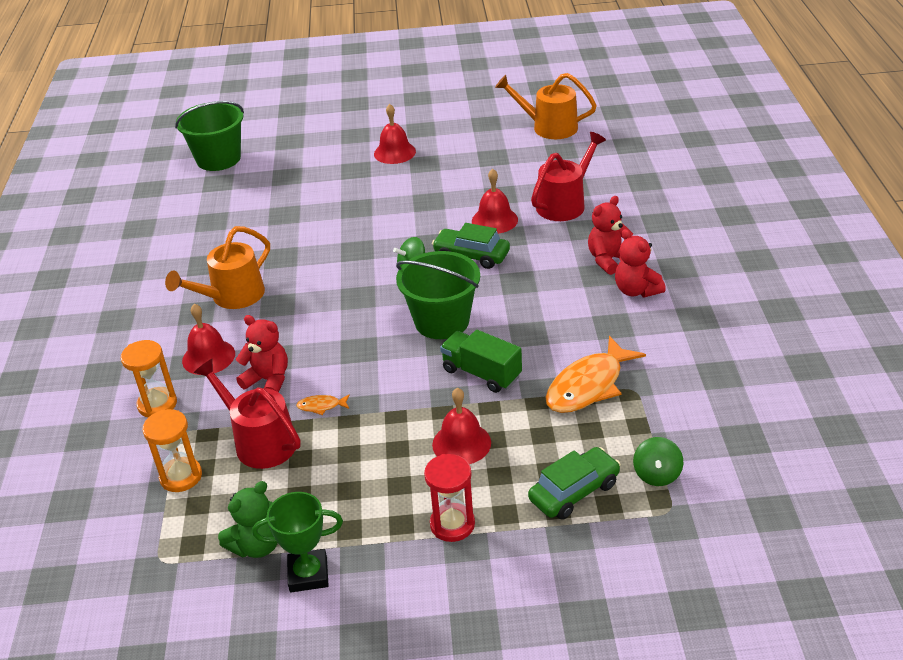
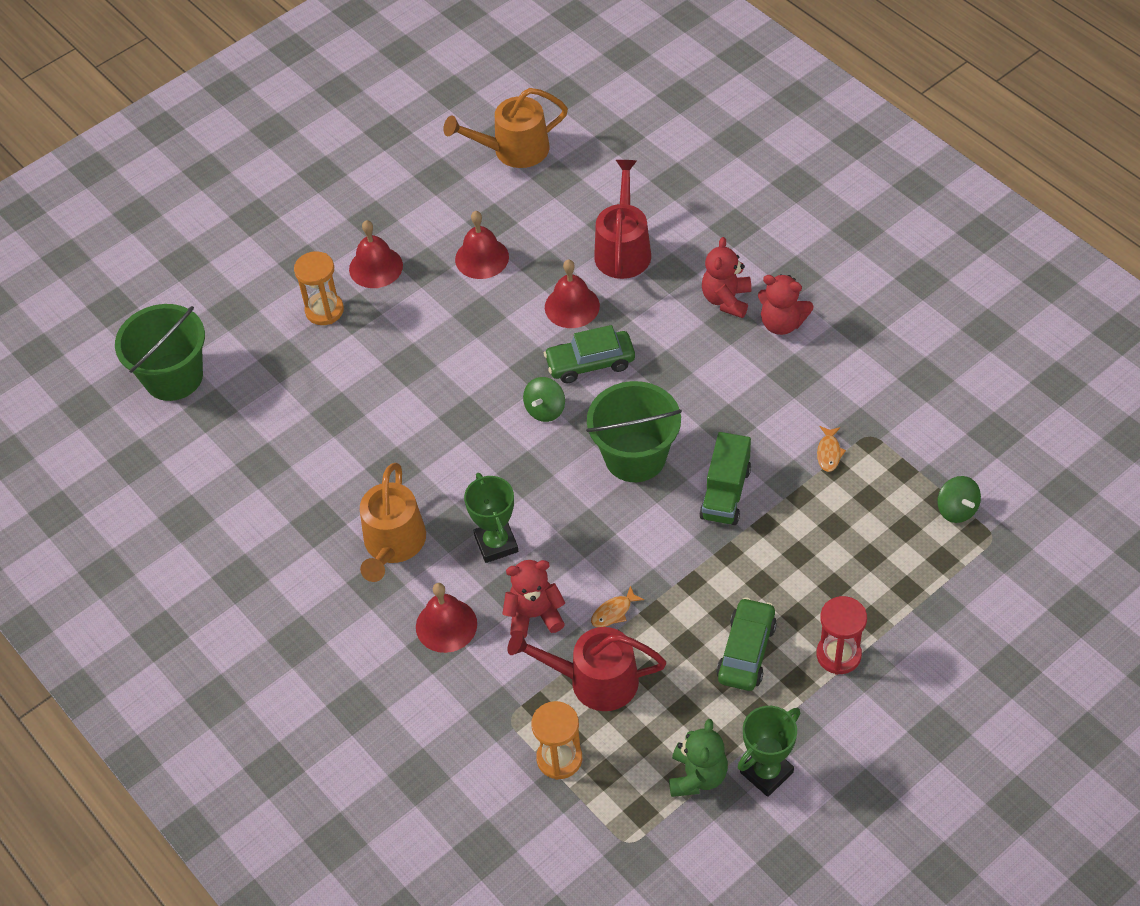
camera: 35 degrees left, 15 degrees up
(157, 404) = (453, 704): orange hourglass -> orange hourglass (324, 310)
(293, 327) = (496, 544): none -> green trophy
(461, 443) = (774, 575): red bell -> red bell (482, 258)
(481, 373) = (725, 493): green truck -> green truck turned 75 degrees counterclockwise
(574, 491) = (907, 565): green car -> green car (746, 651)
(588, 385) = (829, 453): orange fish -> orange fish, size x0.43

